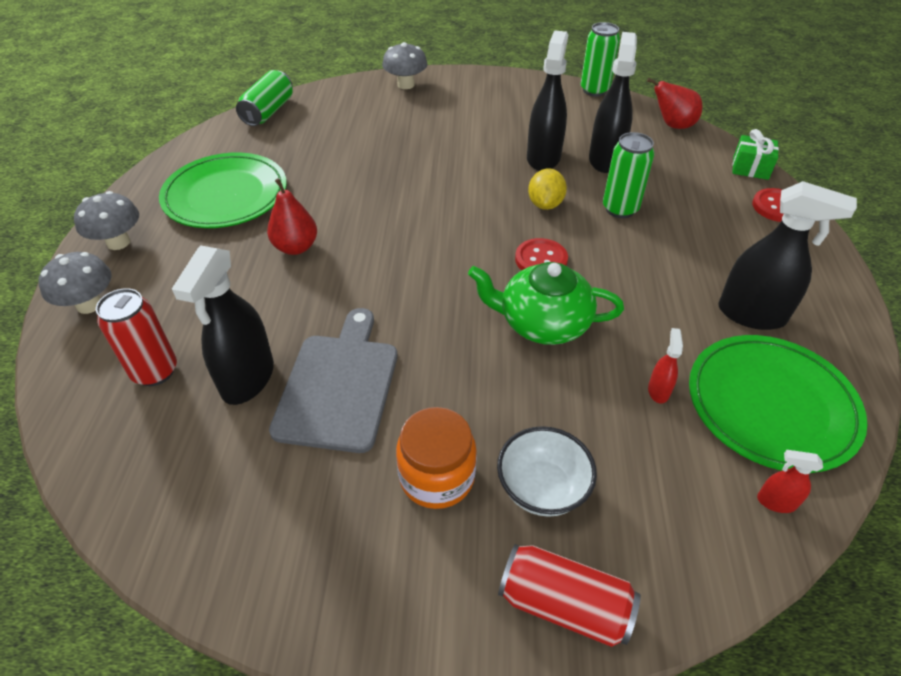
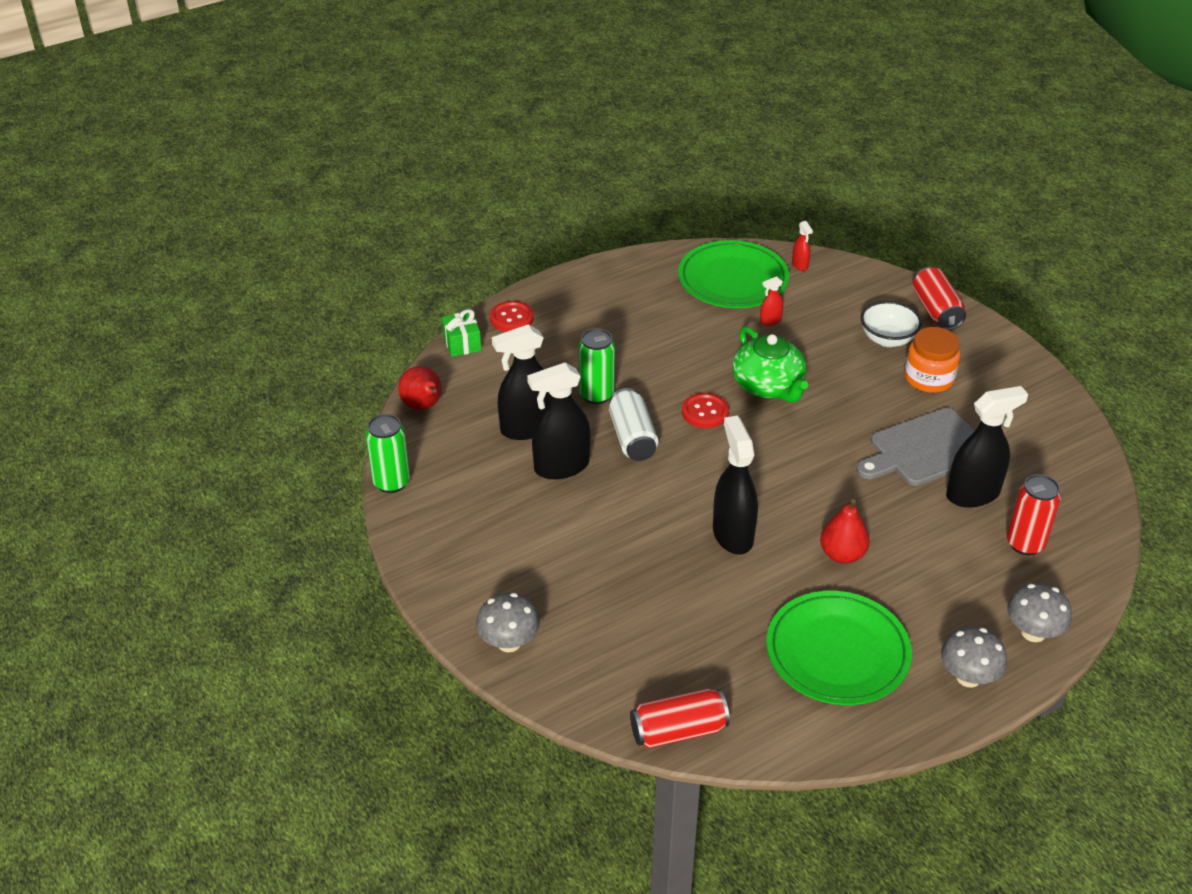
camera: 125 degrees left, 5 degrees down
(268, 112) = (678, 731): green can -> red can
(545, 204) = (632, 437): yellow lemon -> white can
(751, 314) = (658, 303): black spray bottle -> black spray bottle (732, 534)

